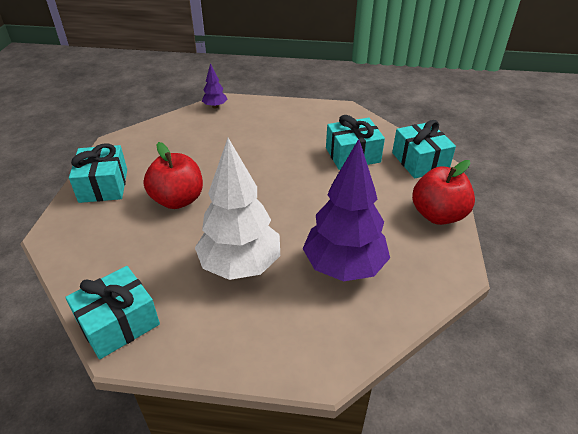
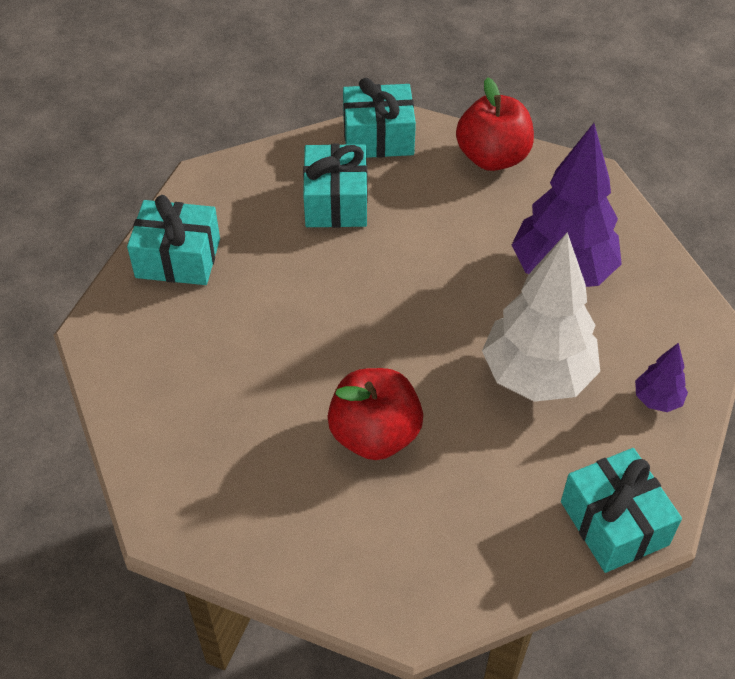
camera: 75 degrees left, 10 degrees up
(103, 185) = (299, 543): turquoise gift -> turquoise gift (178, 258)
(215, 106) = (107, 350): purple tree -> purple tree (657, 400)

